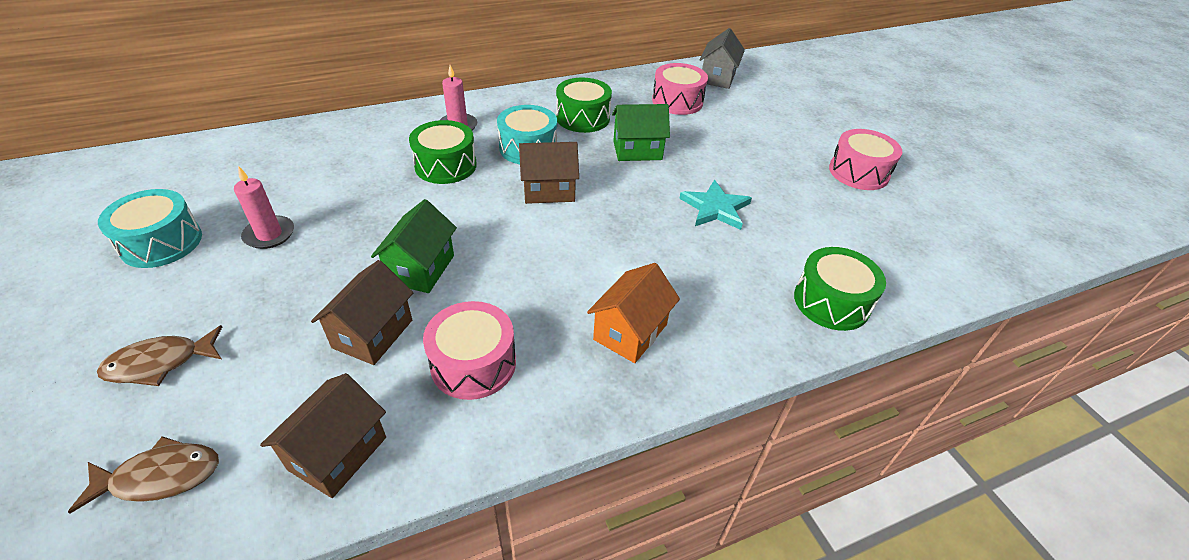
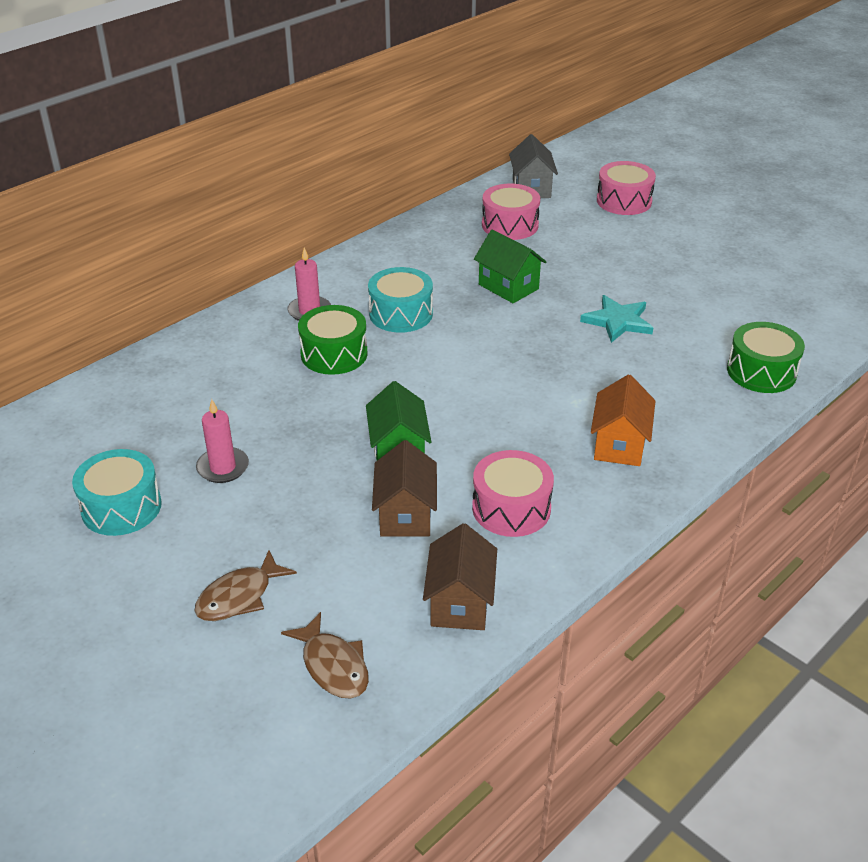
camera: 20 degrees left, 5 degrees down
(160, 477) = (333, 666): brown fish -> brown fish turned 90 degrees clockwise
(548, 190) = (455, 349): brown house -> none
(583, 118) = (429, 268): green drum -> none
(637, 150) = (508, 287): green house -> green house turned 75 degrees clockwise
(858, 172) = (720, 252): pink drum -> pink drum (624, 201)

